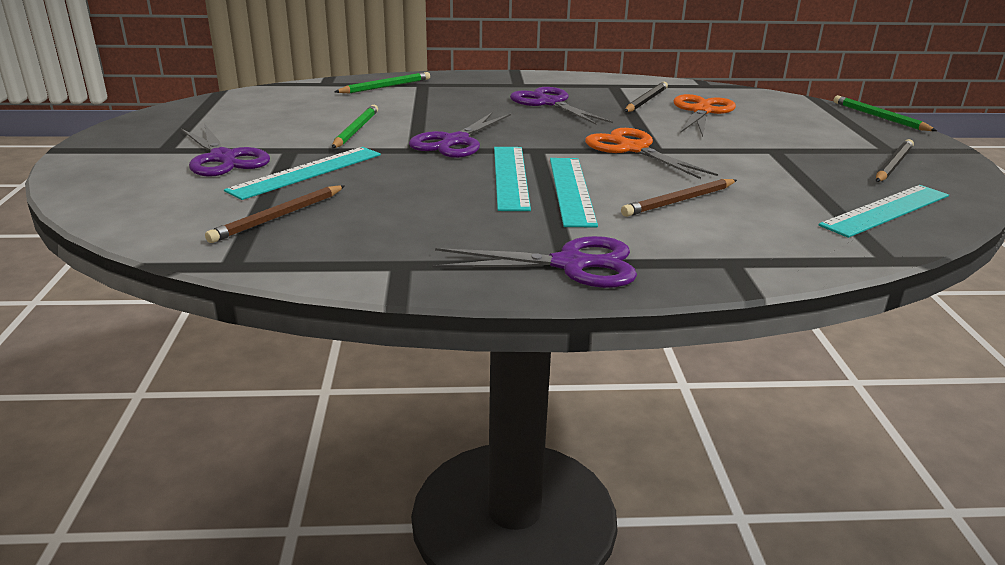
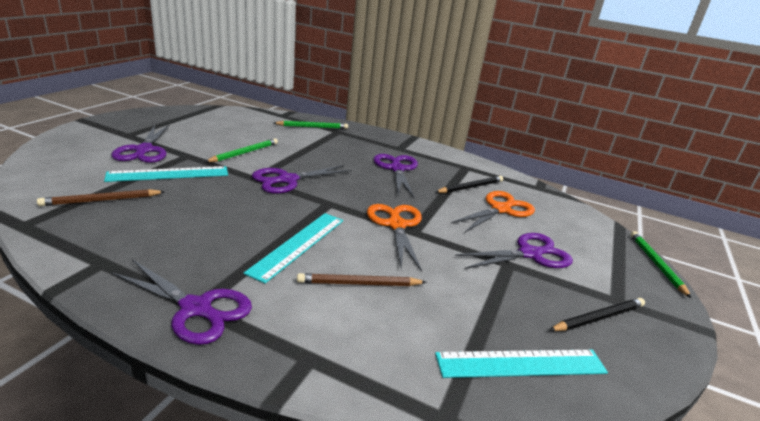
camera: 25 degrees right, 0 degrees up
(510, 177) = (277, 219): turquoise ruler -> none
(779, 138) = (530, 254): none -> purple scissors

